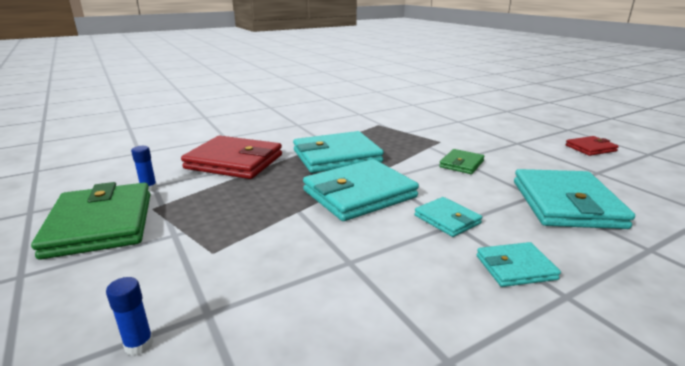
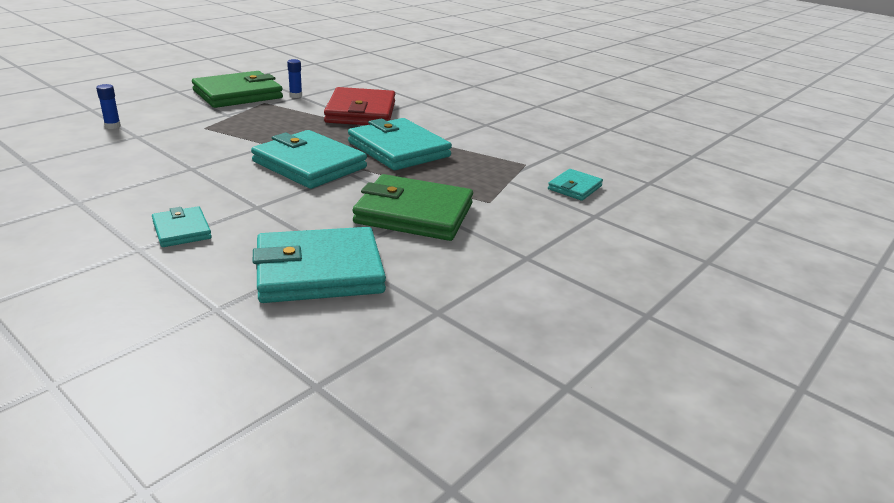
camera: 70 degrees right, 5 degrees up
(447, 219) = (266, 203): turquoise wallet -> turquoise wallet (575, 187)
(461, 164) = (414, 213): green wallet -> green wallet, size x1.95
(590, 148) = (550, 323): red wallet -> none

